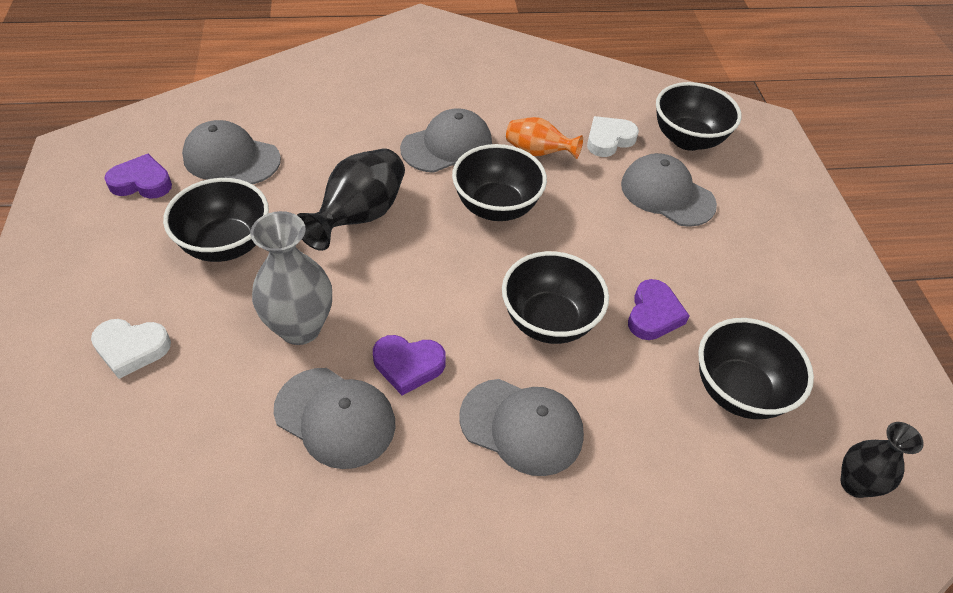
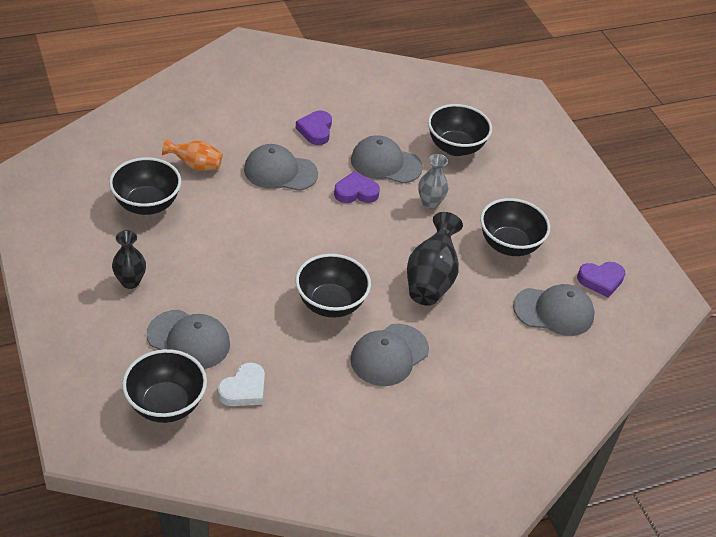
camera: 165 degrees right, 5 degrees down
(131, 349) = (518, 180): white heart -> none
(300, 328) = (430, 203): grey vase -> grey vase, size x0.63
(538, 152) = (308, 362): orange vase -> orange vase (195, 165)
(549, 321) = (274, 228): black bowl -> black bowl (455, 147)
(653, 314) = (201, 242): purple heart -> purple heart (315, 130)
(855, 484) = (84, 168): black vase -> black vase (130, 282)

